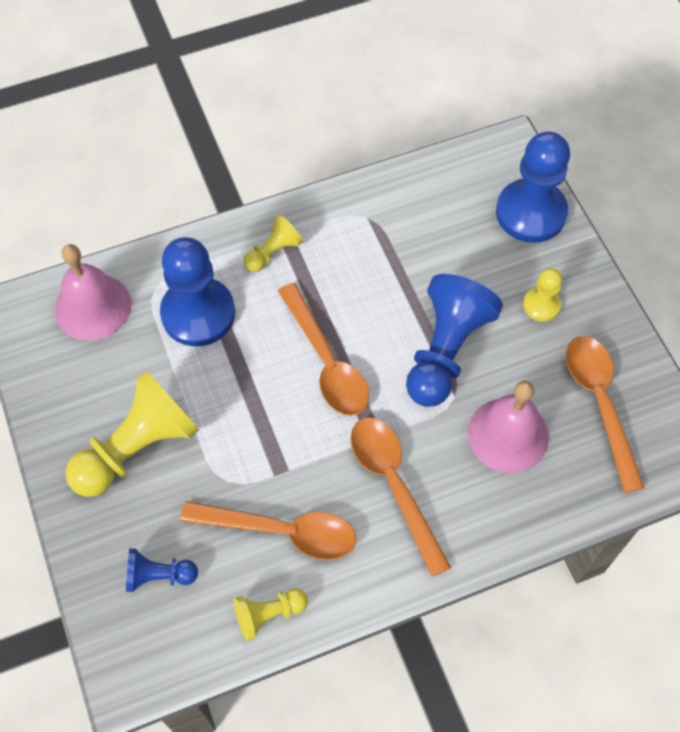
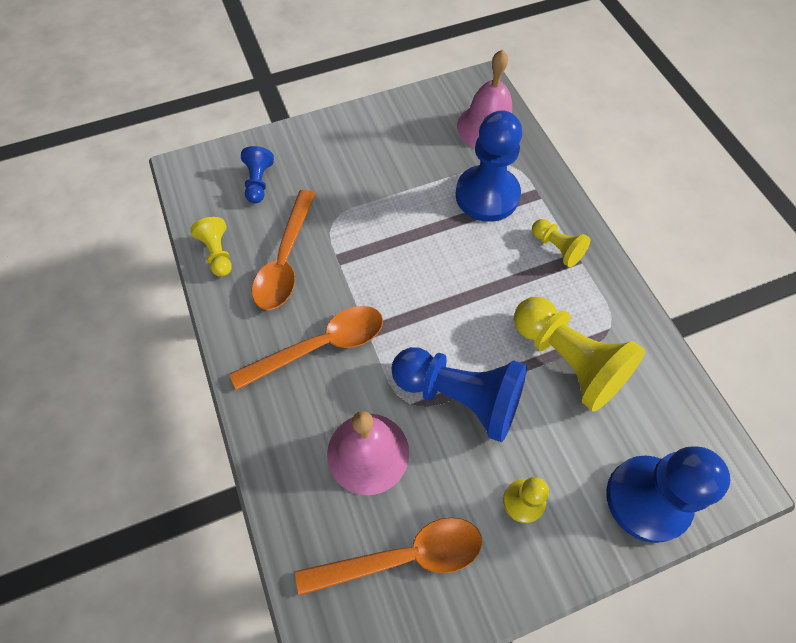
camera: 90 degrees right, 0 degrees up
(137, 448) = (363, 163): yellow pawn -> yellow pawn (568, 360)
(326, 362) = (444, 292): orange spoon -> none

